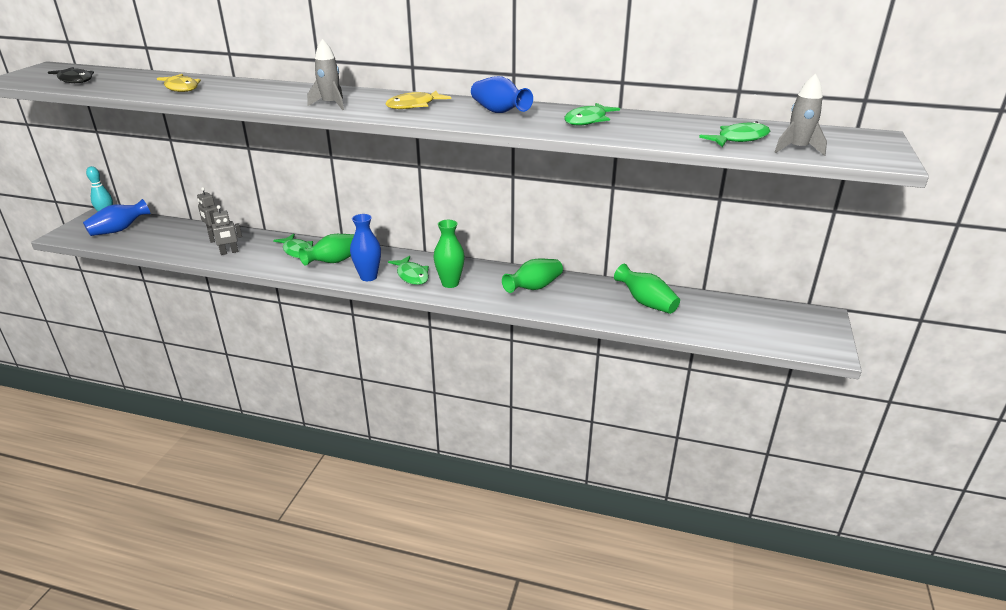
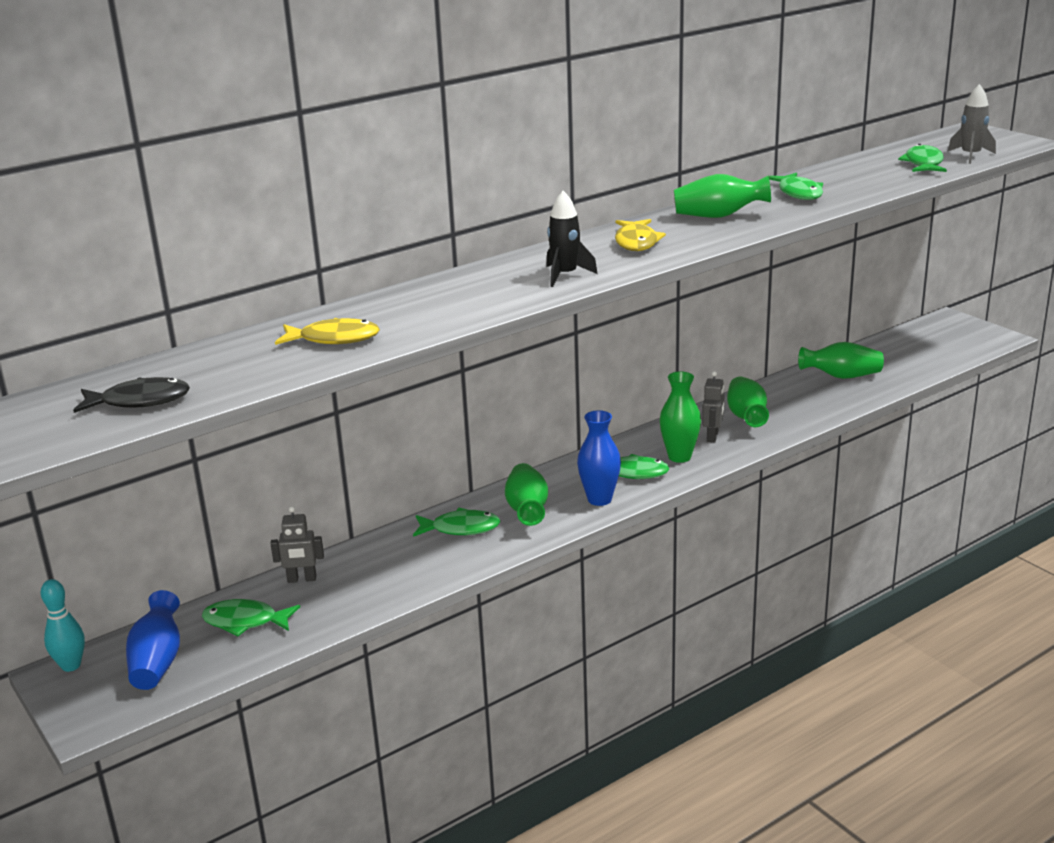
camera: 50 degrees left, 5 degrees down
(165, 235) = (245, 621): none -> green fish
(229, 252) = (390, 579): grey robot -> grey robot (713, 436)
(331, 104) = (565, 275): grey rocket -> black rocket
(499, 112) = (718, 216): blue vase -> green vase

